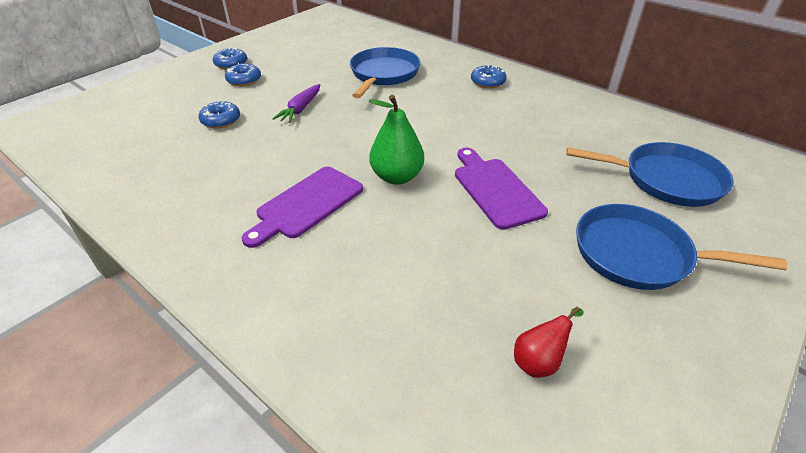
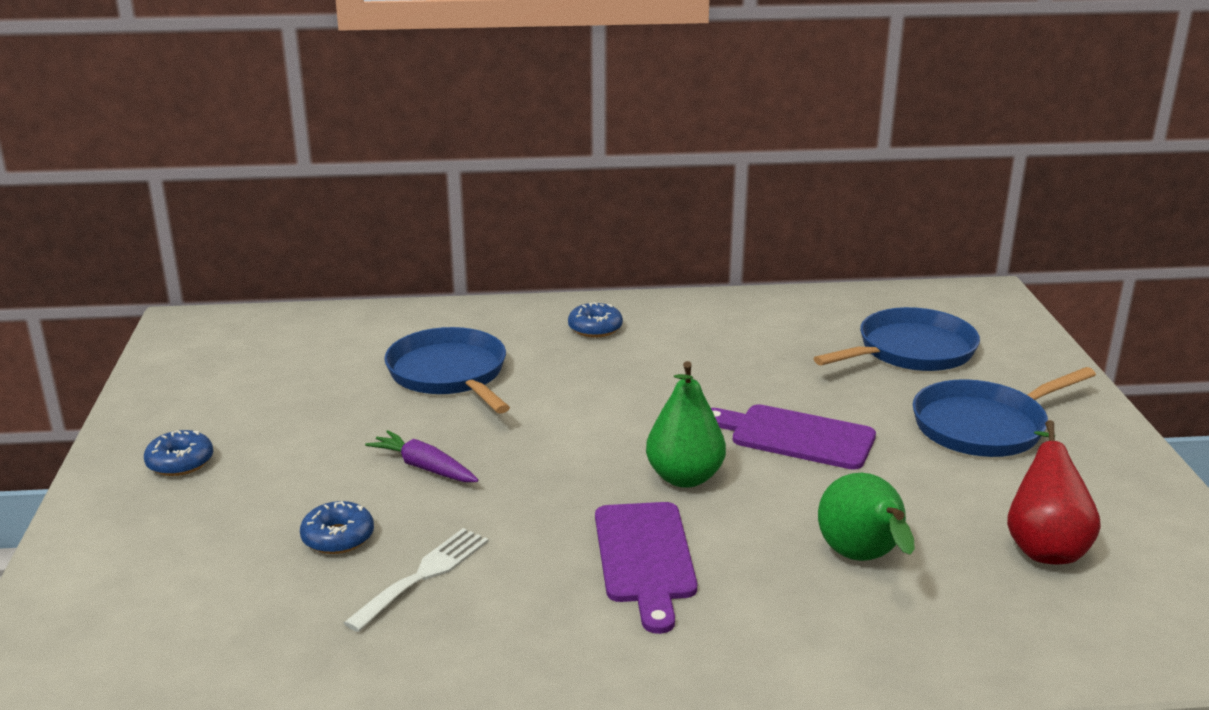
camera: 45 degrees left, 15 degrees down
(217, 154) = (423, 575): none -> white fork
(244, 80) = (255, 473): blue donut -> none
(300, 109) = (424, 467): purple carrot -> purple carrot turned 150 degrees clockwise
(407, 281) = (862, 559): none -> green pear
(539, 361) = (1044, 546): red pear -> red pear, size x1.65

